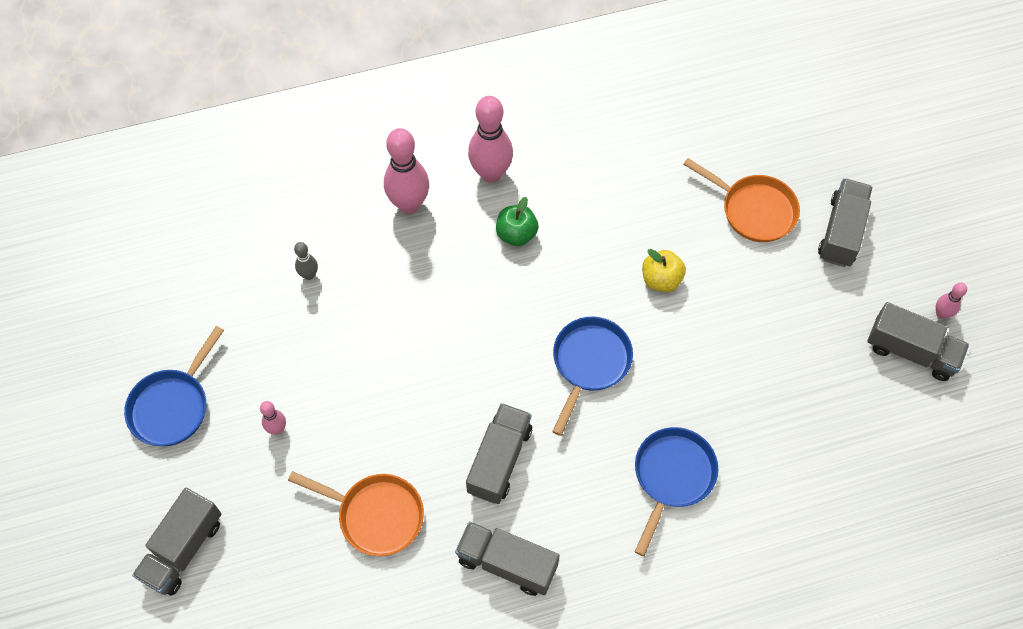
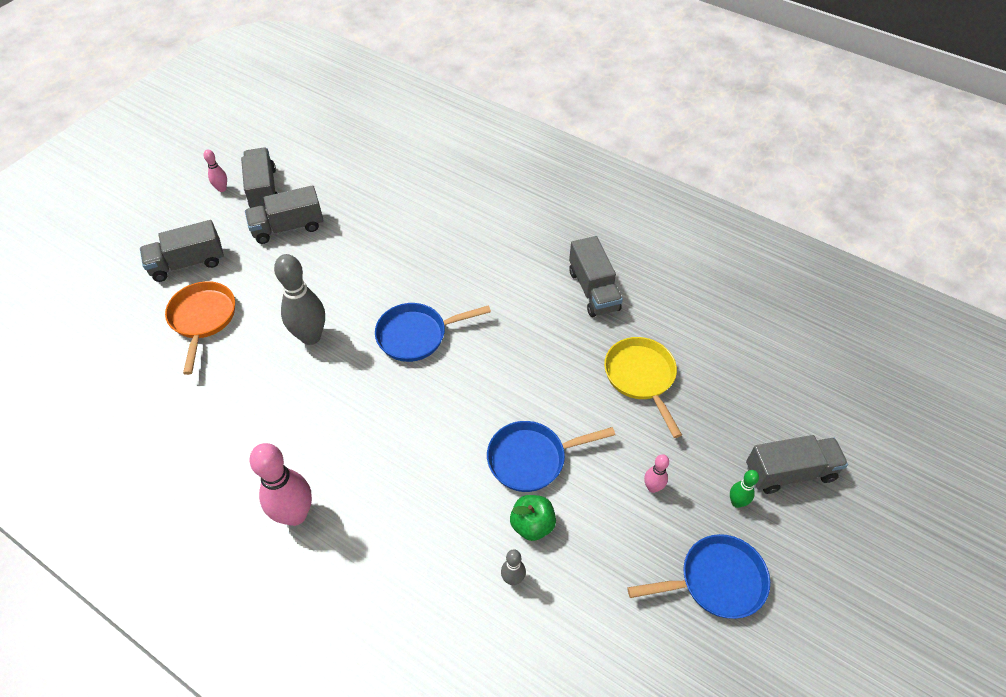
camera: 130 degrees left, 10 degrees down
(205, 480) = (736, 502): none -> green bowling pin
(376, 515) = (641, 377): orange pan -> yellow pan
(409, 204) = (377, 555): pink bowling pin -> none
(499, 460) = (534, 337): grey truck -> grey truck (288, 227)
(516, 234) = (343, 452): green apple -> green apple (532, 525)
(661, 279) = (310, 336): yellow apple -> grey bowling pin
(672, 476) = (456, 248): blue pan -> blue pan (531, 459)

